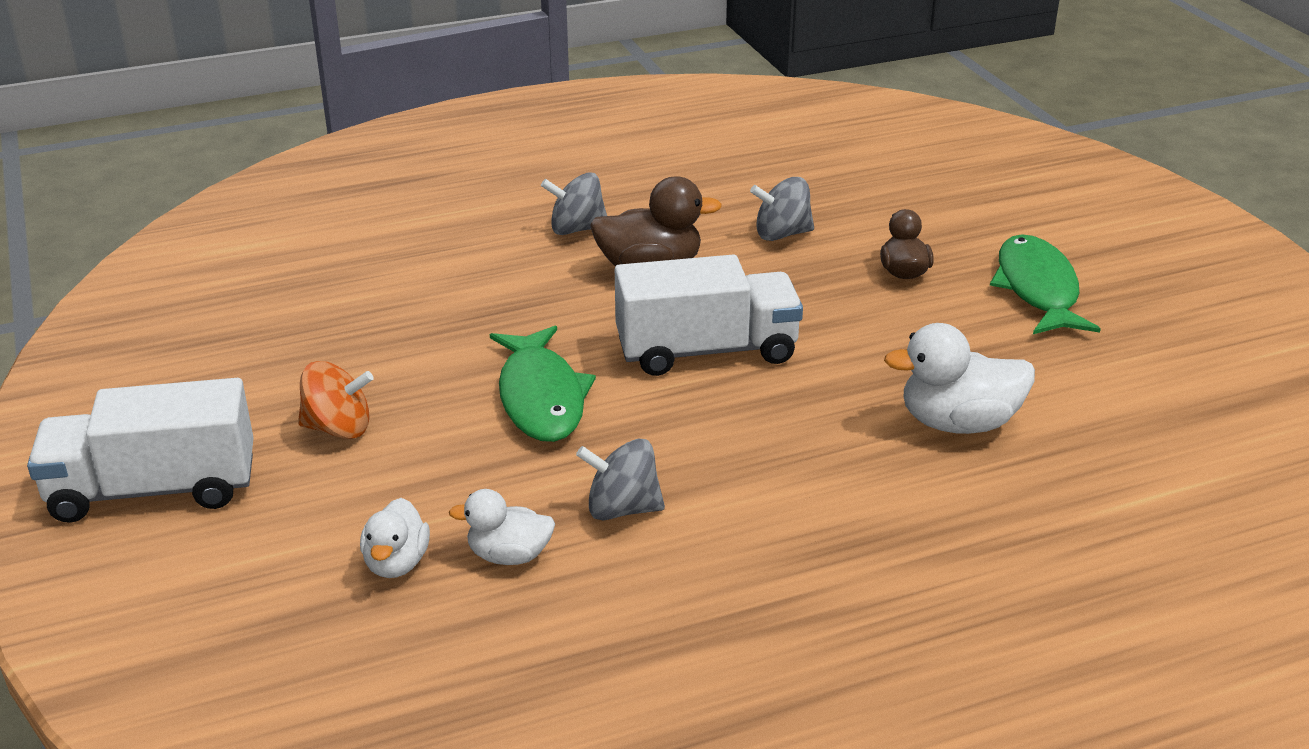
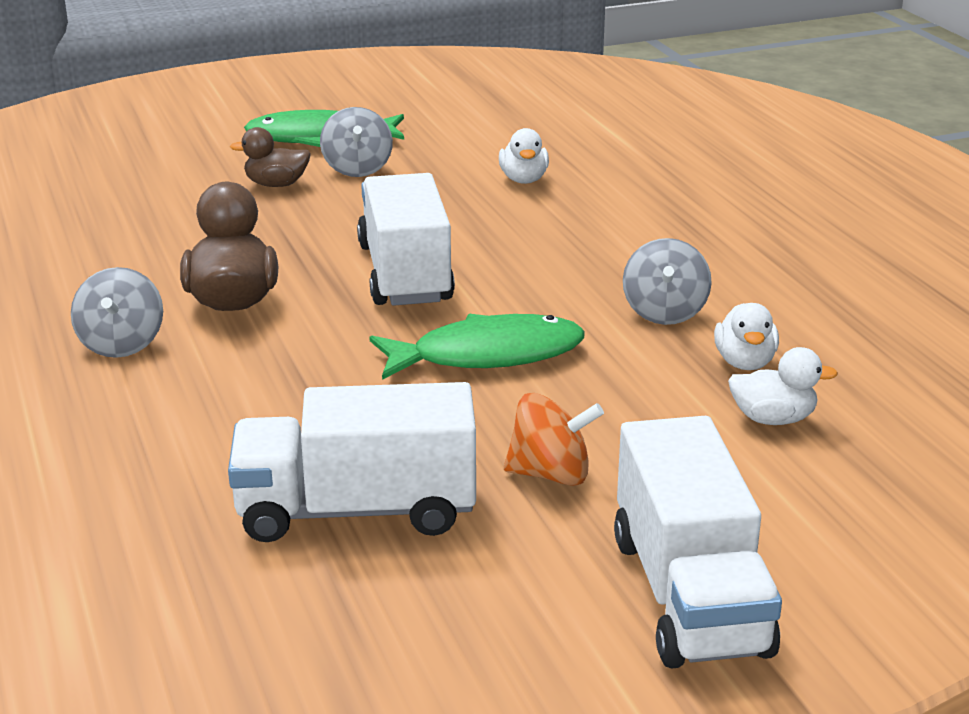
camera: 90 degrees left, 5 degrees down
(316, 341) = (357, 510): none -> white truck
(338, 428) = (551, 474): orange spinning top -> orange spinning top turned 90 degrees clockwise
(781, 234) = (180, 233): grey spinning top -> grey spinning top (357, 169)
(958, 423) = (524, 179): white duck -> white duck, size x0.62

